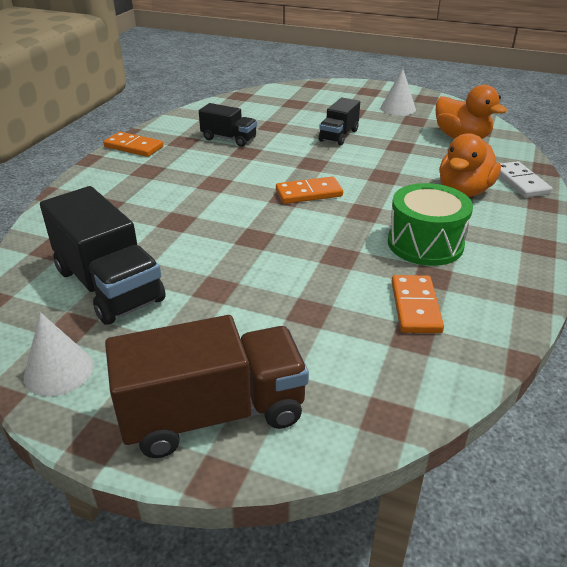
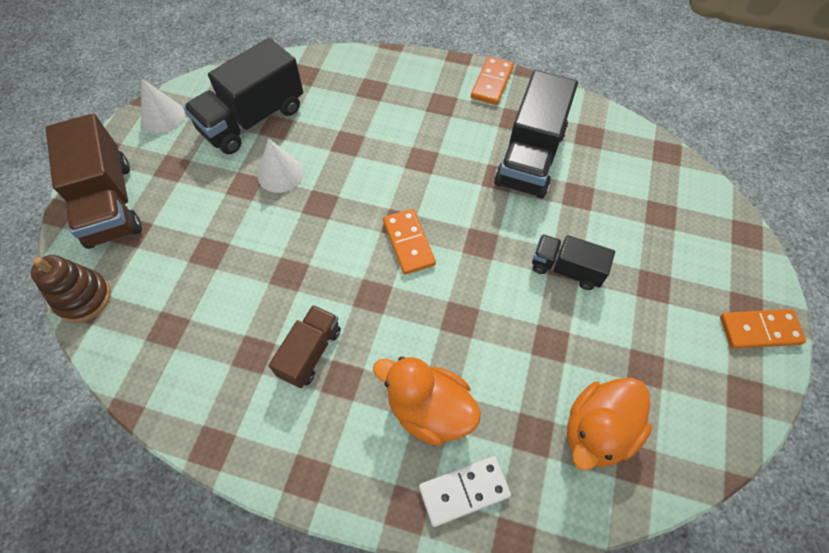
camera: 85 degrees right, 25 degrees up
(229, 139) = (530, 158): black truck -> black truck, size x1.75
(375, 421) = (83, 298): none -> brown stacking toy
(398, 108) = (687, 347): white cone -> white cone (280, 174)
(415, 306) = (207, 334): orange domino -> orange domino (759, 330)
(425, 243) = (310, 352): green drum -> brown truck

